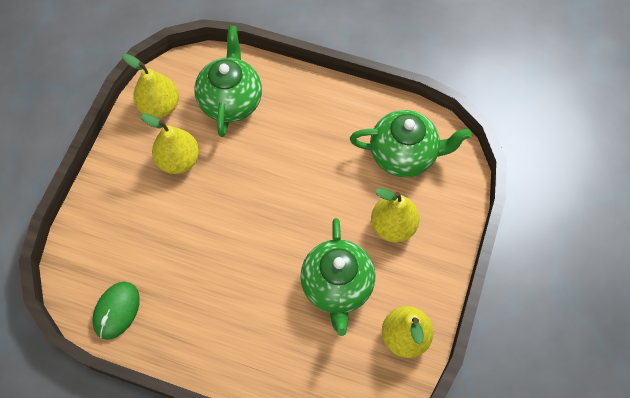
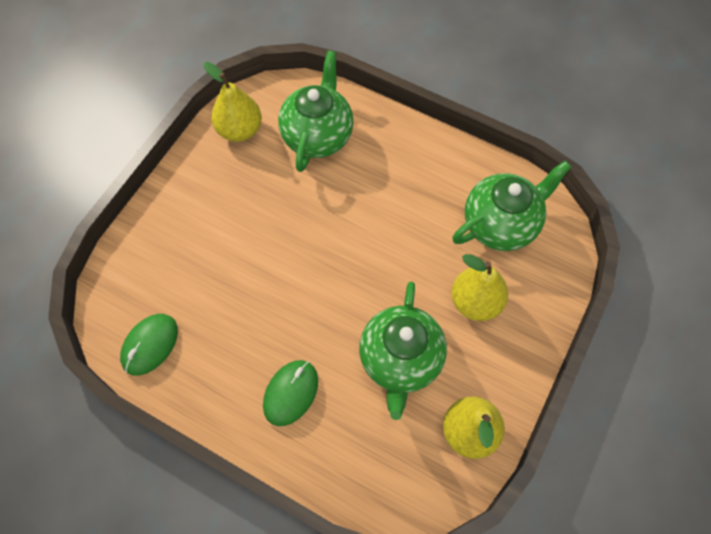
camera: 10 degrees right, 0 degrees up
(179, 160) = (249, 191): yellow pear -> none
(248, 331) = (291, 393): none -> green mouse
(404, 155) = (501, 224): green teapot -> green teapot turned 45 degrees counterclockwise

